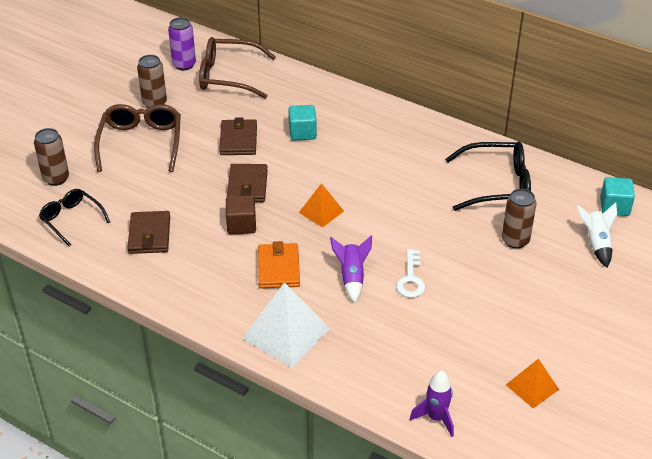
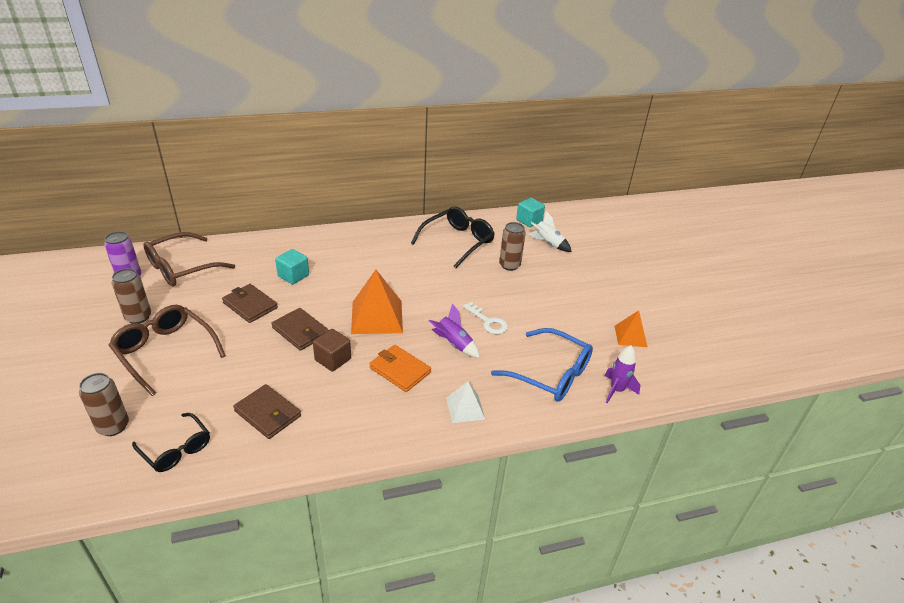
camera: 50 degrees left, 5 degrees down
(71, 219) = (176, 449): black glasses -> black glasses turned 135 degrees counterclockwise
(286, 333) = (465, 408): white pyramid -> white pyramid, size x0.57
(321, 211) = (377, 317): orange pyramid -> orange pyramid, size x1.74
(397, 360) = (550, 374): none -> blue glasses

